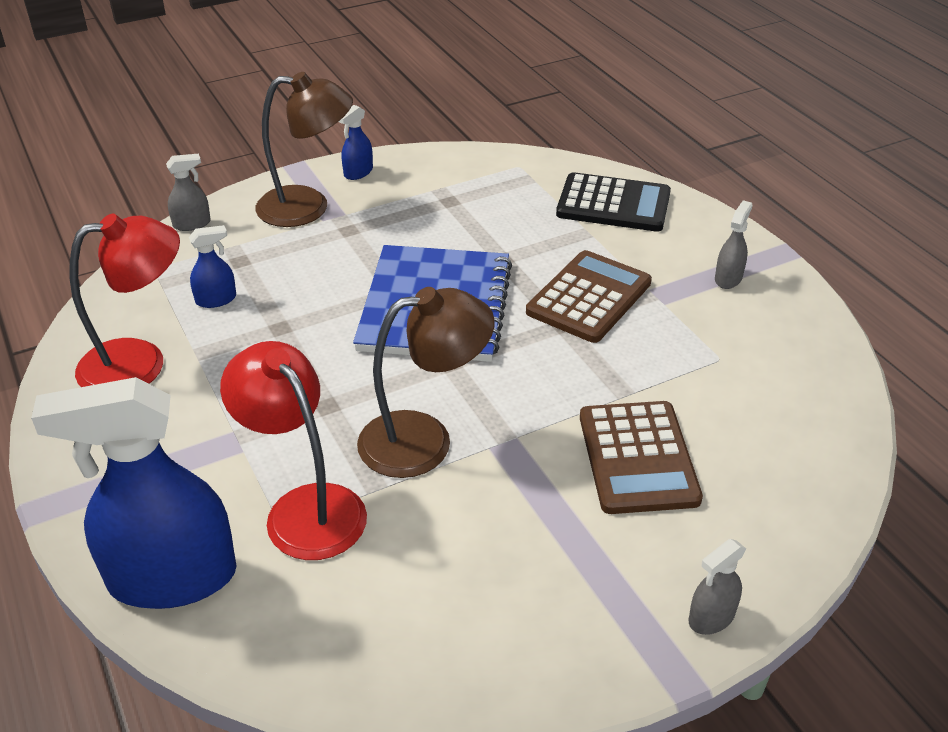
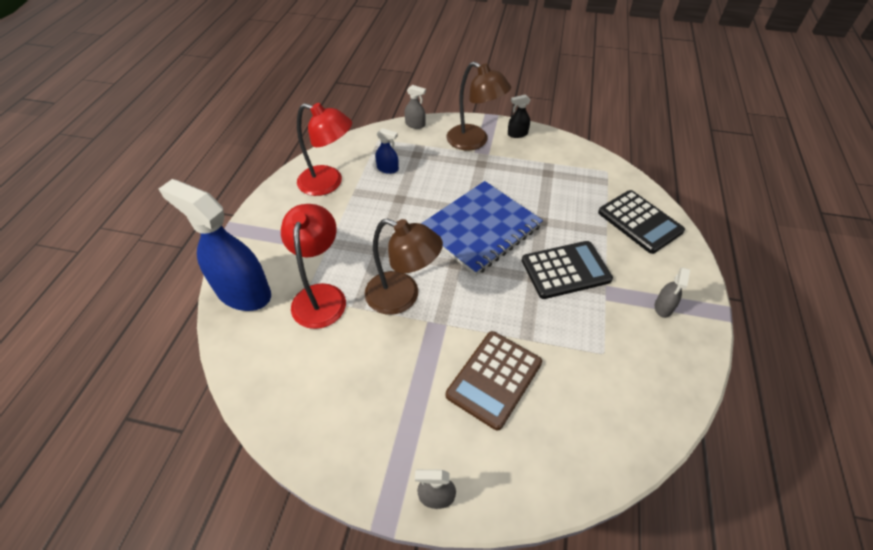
camera: 40 degrees right, 10 degrees up
(358, 172) = (517, 134): blue spray bottle -> black spray bottle
(589, 297) = (565, 270): brown calculator -> black calculator
(728, 278) = (663, 307): grey spray bottle -> grey spray bottle turned 135 degrees clockwise

